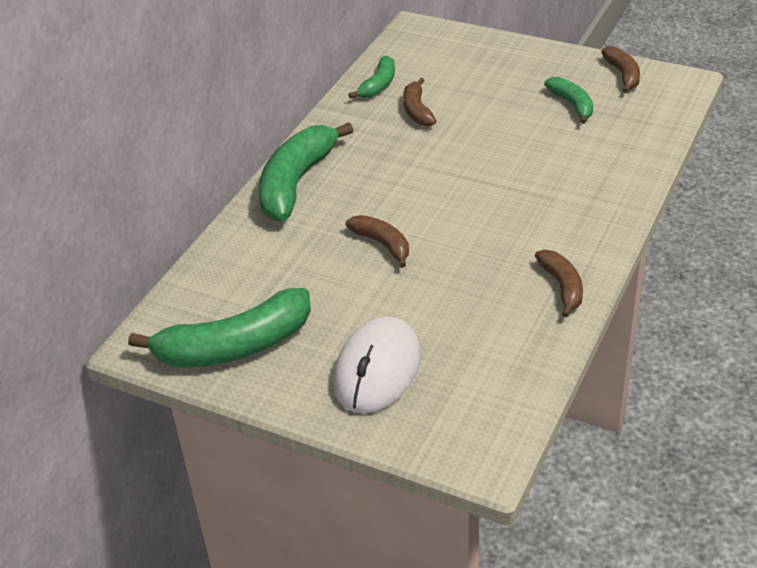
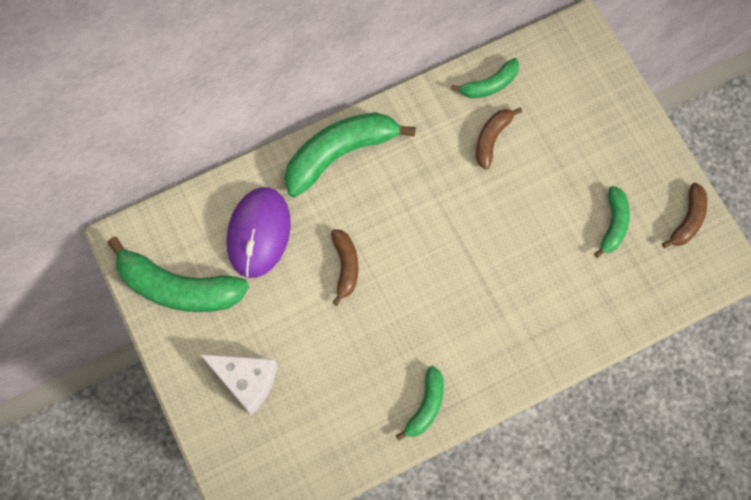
camera: 35 degrees right, 30 degrees up
(276, 268) = (259, 233): none -> purple mouse
(377, 370) = (246, 381): white mouse -> white cheese
(562, 287) = (426, 406): brown banana -> green banana

